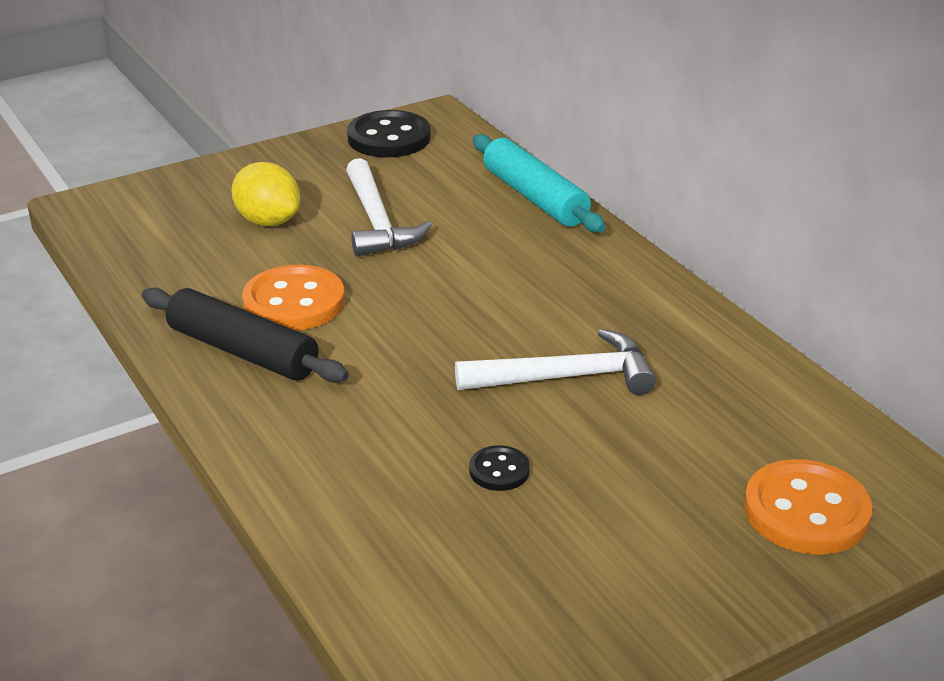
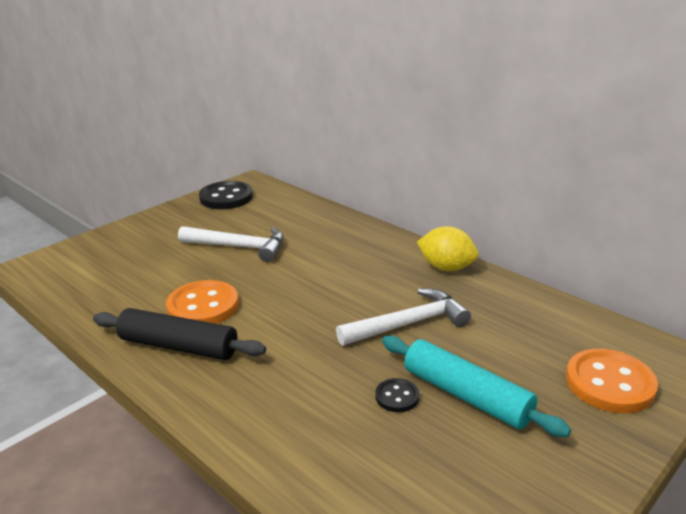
camera: 15 degrees left, 5 degrees down
(268, 221) = (165, 257): yellow lemon -> yellow lemon (446, 268)
(377, 222) = (239, 247): white hammer -> white hammer turned 45 degrees counterclockwise
(535, 197) = (332, 218): turquoise rolling pin -> turquoise rolling pin (466, 395)

